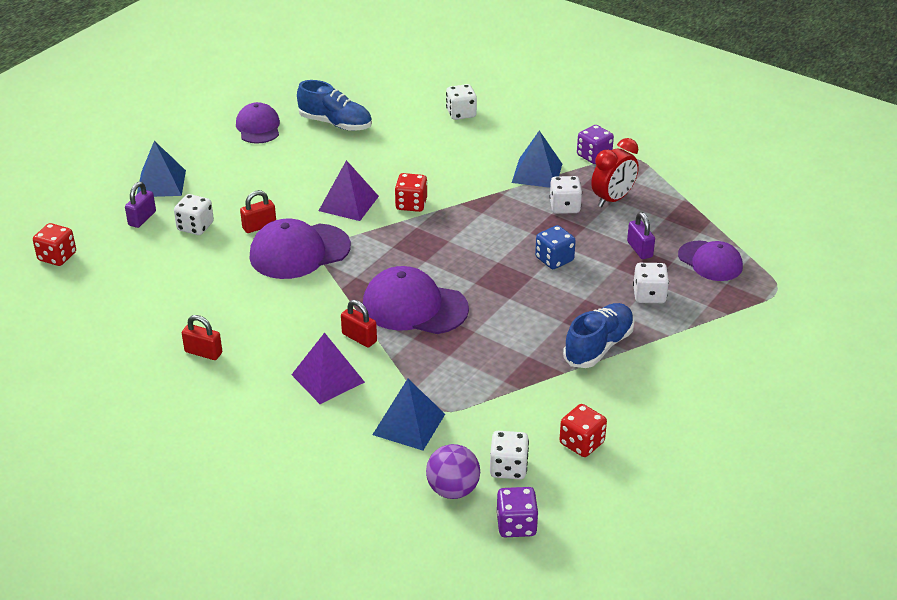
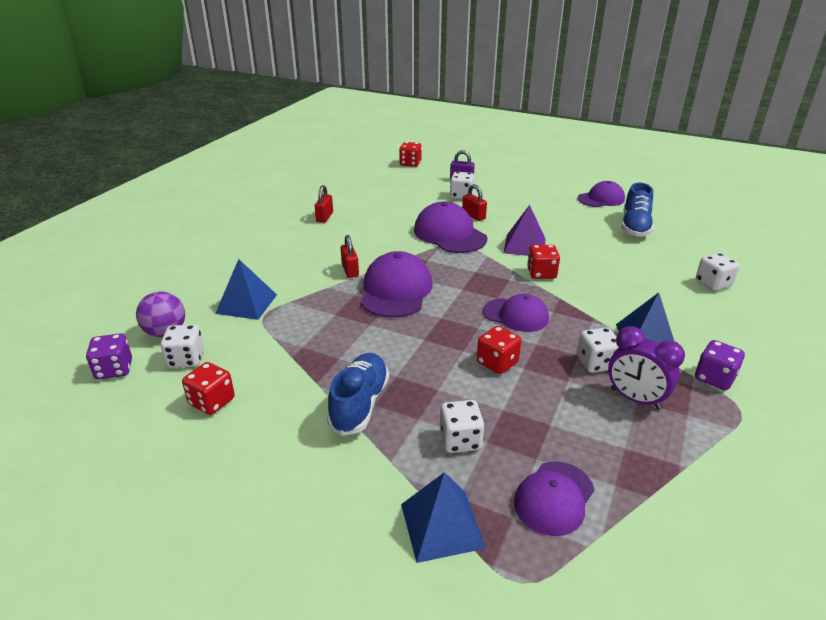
camera: 80 degrees right, 5 degrees down
(161, 183) = (504, 178): blue pyramid -> blue pyramid (442, 525)
(328, 378) = (301, 263): purple pyramid -> none
(359, 338) = (350, 270): red padlock -> red padlock turned 45 degrees counterclockwise
(482, 235) = (516, 315): none -> purple cap
(554, 259) = (497, 363): blue dice -> red dice
(598, 346) = (360, 404): blue shoe -> blue shoe turned 105 degrees counterclockwise
(613, 199) = (635, 399): red clock -> purple clock
(639, 249) = (547, 427): purple padlock -> none

